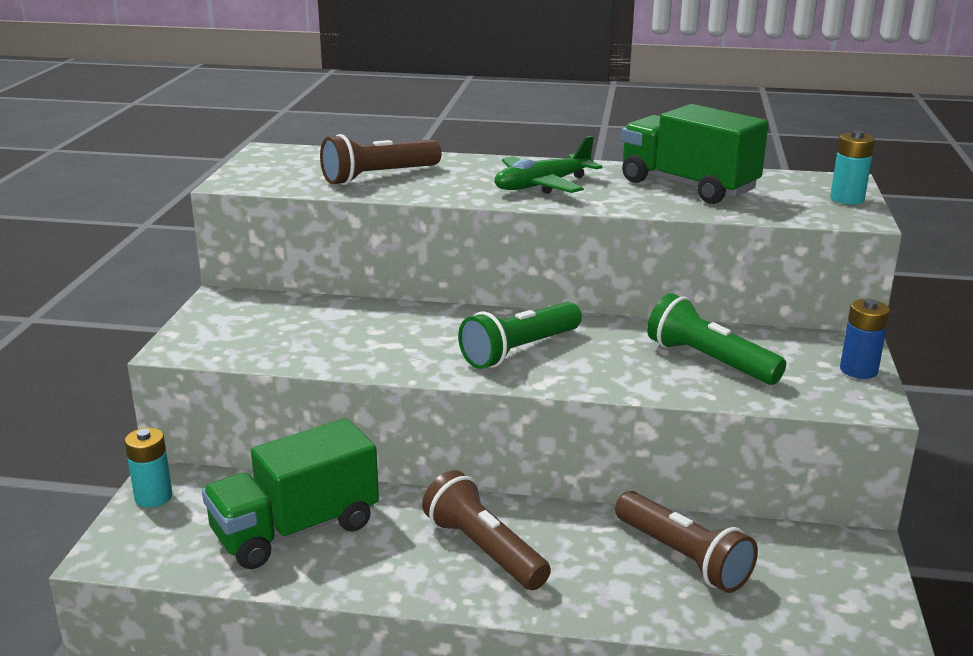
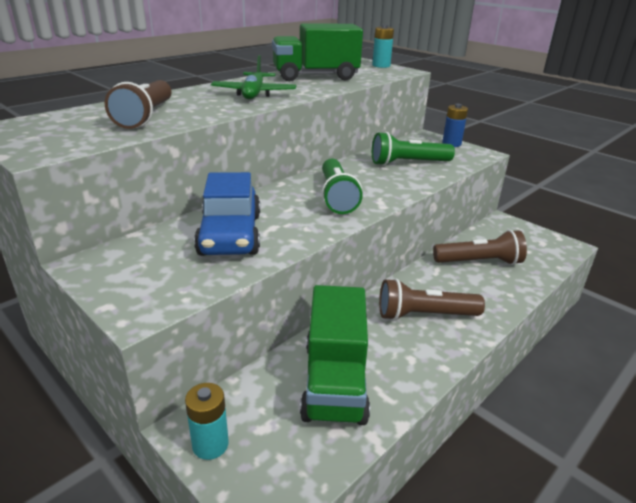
camera: 55 degrees left, 5 degrees up
(348, 331) = (230, 235): none -> blue car

